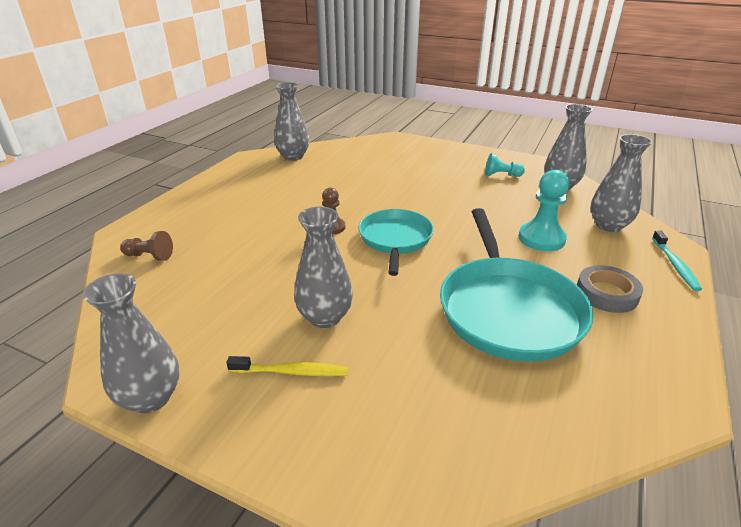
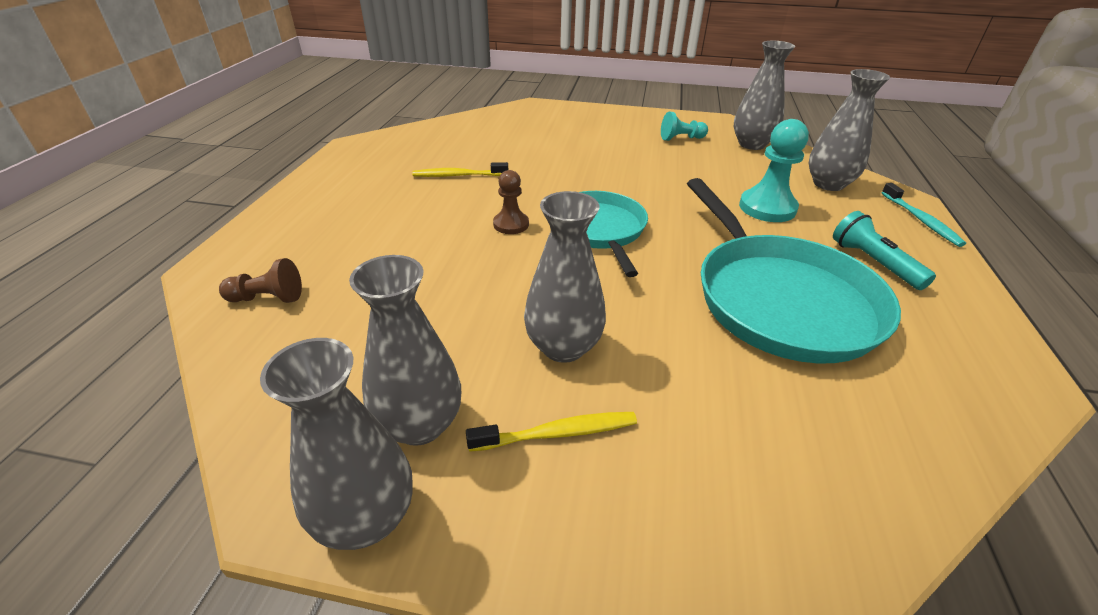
camera: 15 degrees left, 5 degrees up
(293, 156) = (413, 139): grey vase -> grey vase (420, 424)
(312, 187) = (458, 175): none -> yellow toothbrush
(606, 293) = (873, 263): grey tape -> turquoise flashlight

